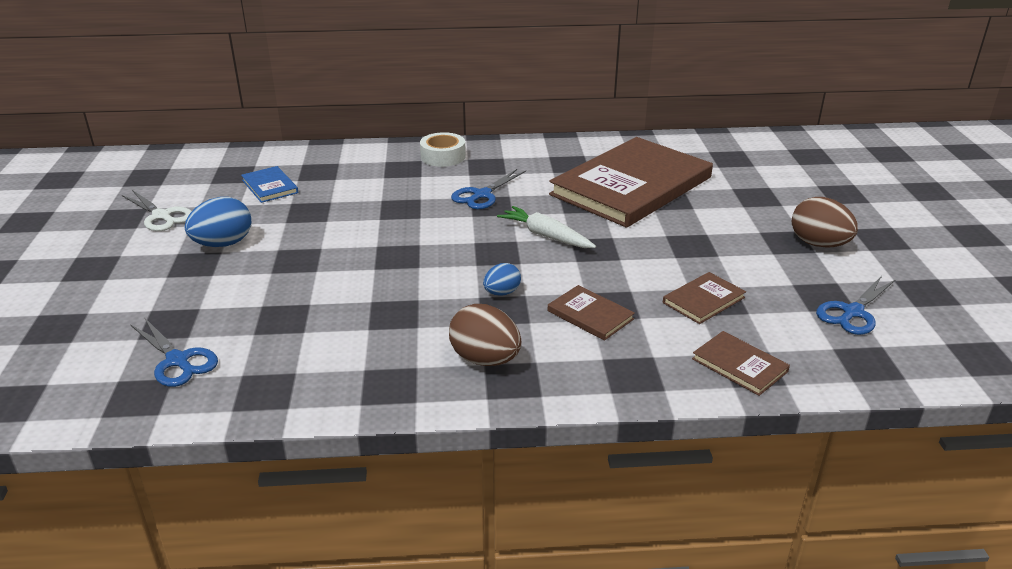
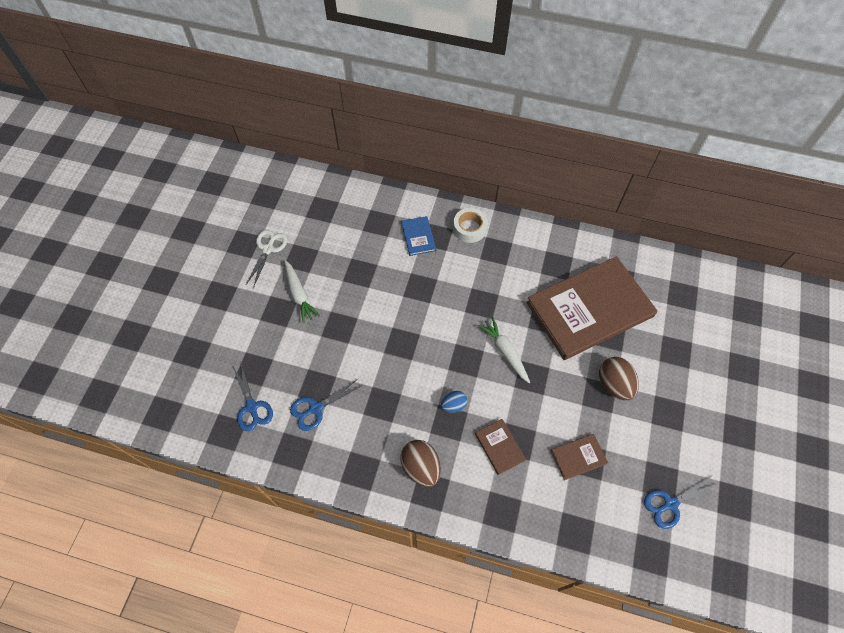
camera: 20 degrees right, 30 degrees up
(161, 216) = (268, 249): white scissors -> white scissors turned 135 degrees counterclockwise
(223, 244) = (299, 294): blue egg -> white carrot
(270, 186) = (342, 233): blue book -> blue book (418, 237)
(482, 195) = (480, 288): blue scissors -> blue scissors (315, 408)
(739, 365) = (569, 527): brown book -> none
(818, 244) = (689, 423): brown egg -> brown egg (614, 384)

